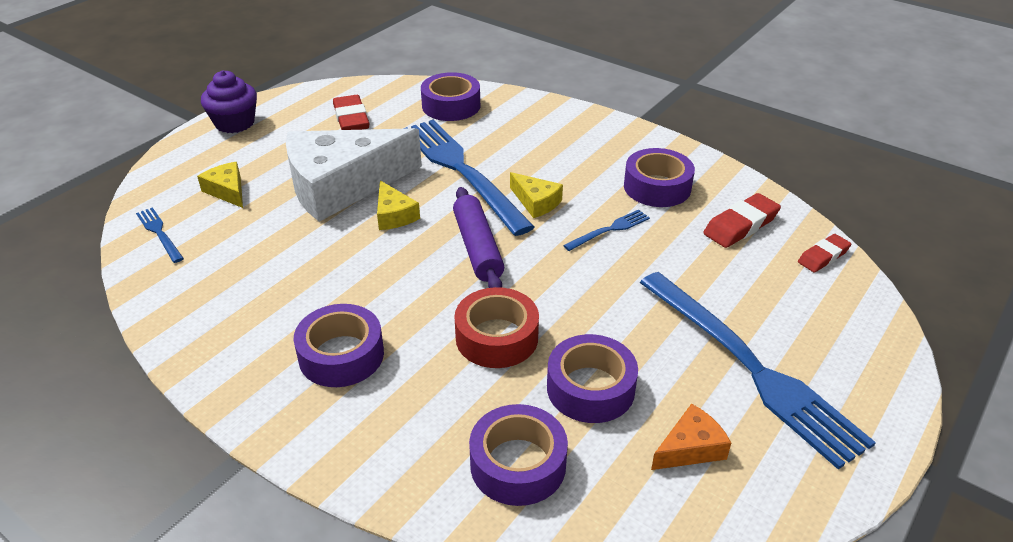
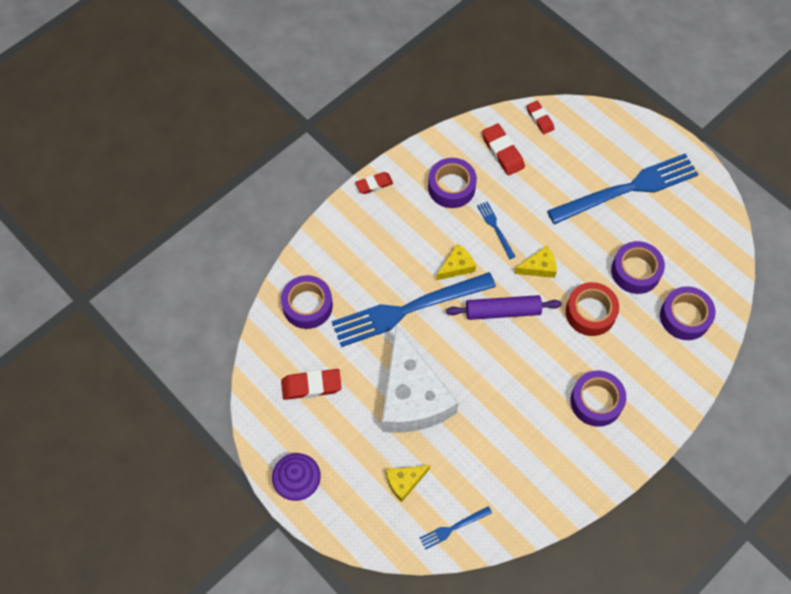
camera: 80 degrees left, 25 degrees up
(394, 215) = (457, 361): yellow cheese -> yellow cheese (539, 267)
(630, 130) = (374, 184): none -> red eraser
(690, 448) = (680, 235): orange cheese -> none

